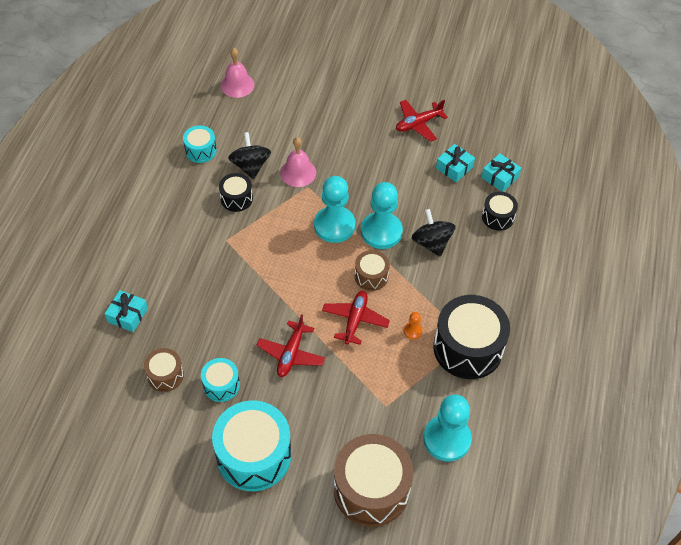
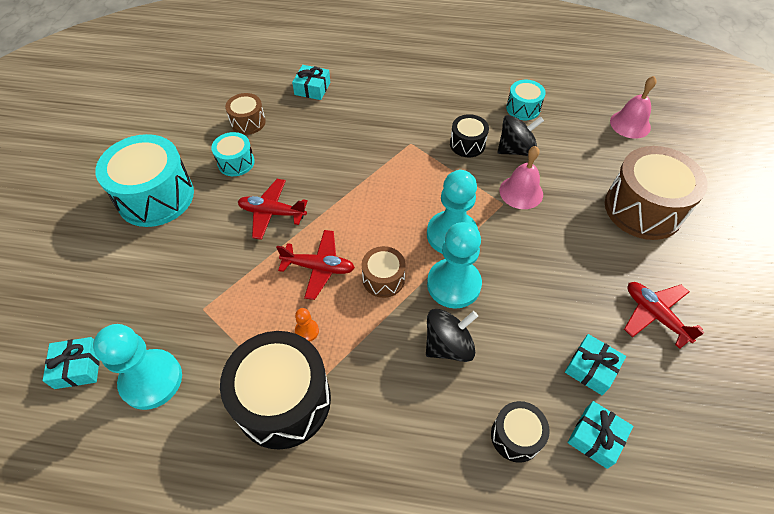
camera: 85 degrees right, 0 degrees up
(371, 489) = (100, 302): brown drum -> brown drum (643, 208)
(432, 496) = (78, 367): none -> turquoise gift

